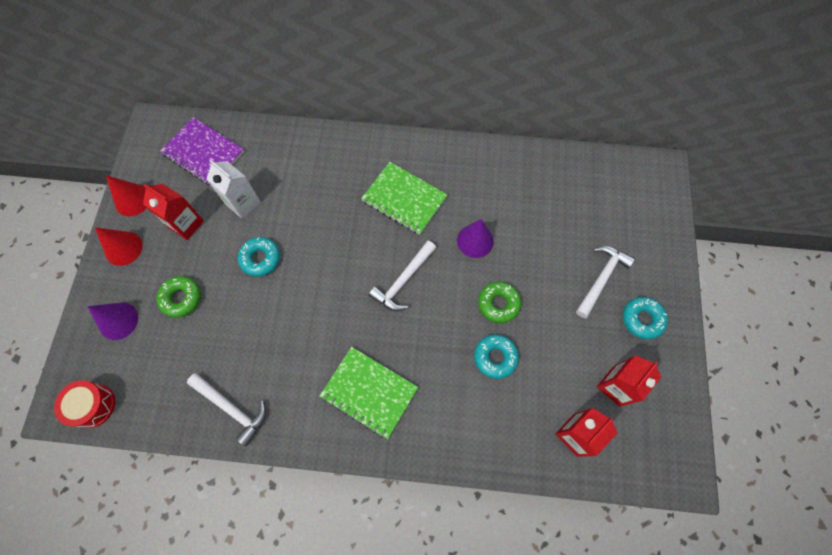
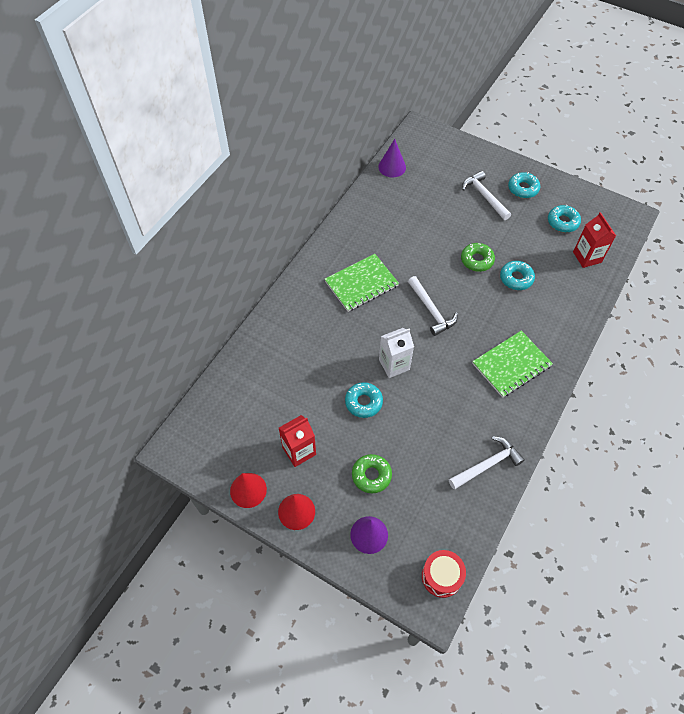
camera: 65 degrees left, 10 degrees down
(203, 153) = (231, 415): purple notebook -> none
(243, 203) = (302, 399): white carton -> white carton (394, 364)
(475, 240) = (420, 254): purple cone -> purple cone (392, 167)
(616, 386) = (562, 222): red carton -> turquoise donut

